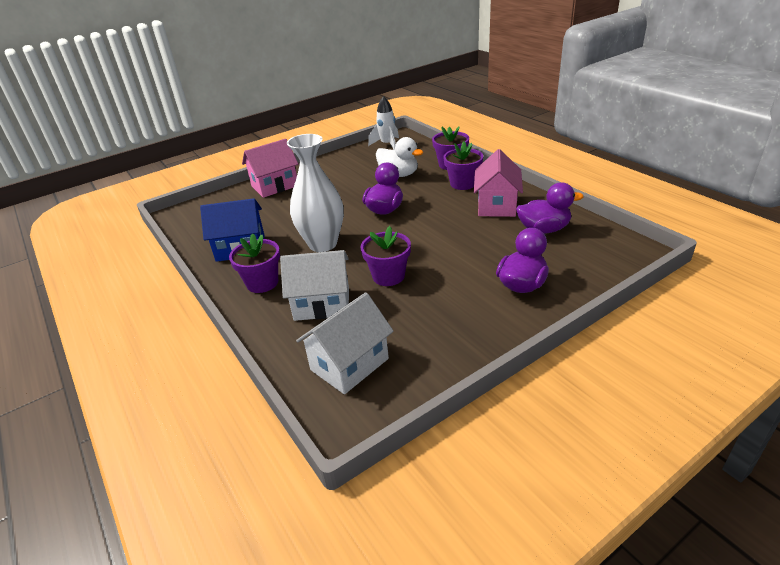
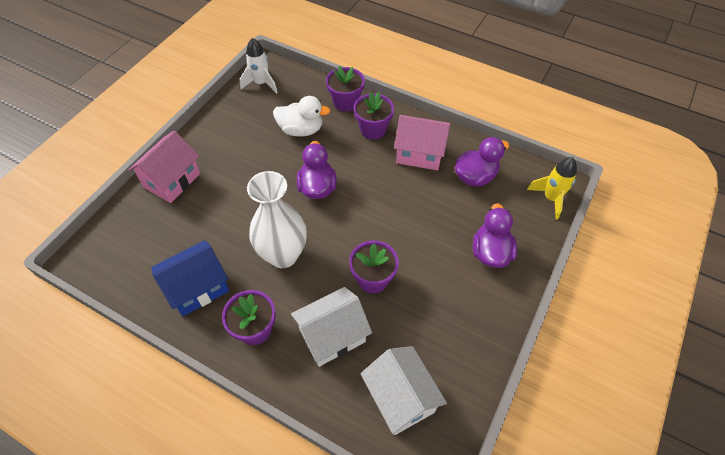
camera: 30 degrees left, 20 degrees up
(349, 364) = (400, 398): white house -> white house turned 45 degrees counterclockwise
(496, 205) = (419, 154): pink house -> pink house turned 60 degrees counterclockwise
(620, 260) = (551, 198): none -> yellow rocket

